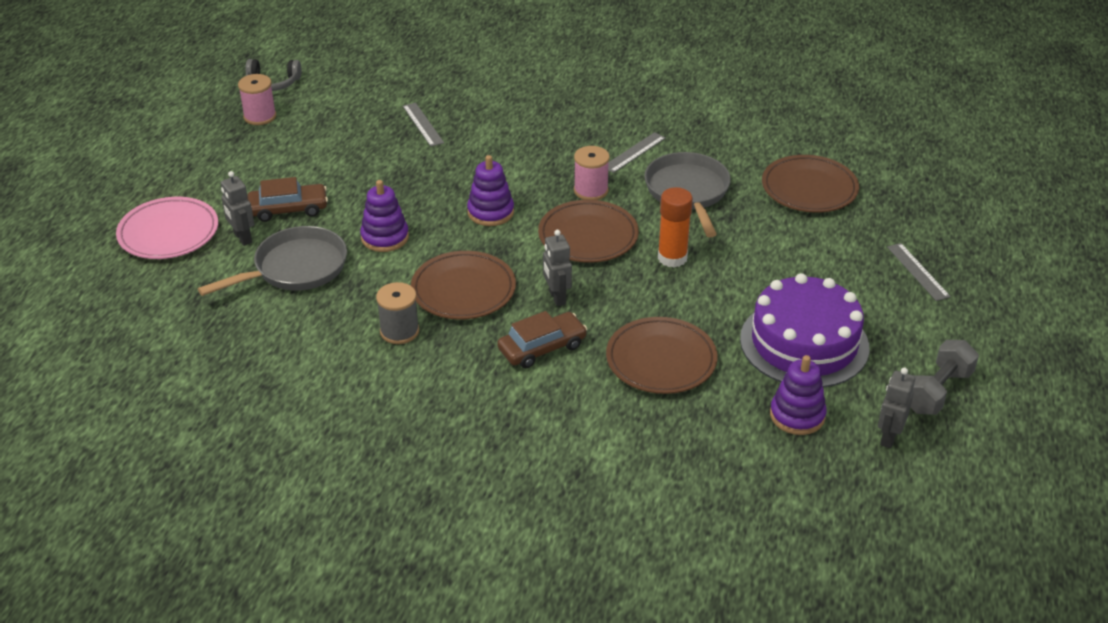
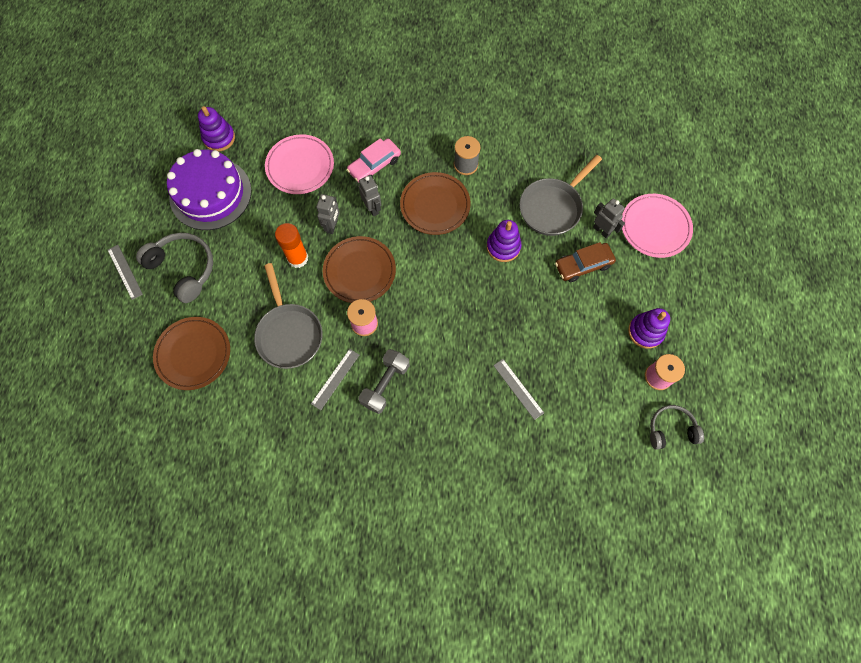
camera: 170 degrees right, 30 degrees up
(490, 212) = (435, 286): purple stacking toy -> purple stacking toy (645, 331)
(542, 347) = (374, 165): brown car -> pink car
(661, 360) = (300, 166): brown plate -> pink plate
(834, 265) = (183, 268): none -> grey headphones
(888, 437) = (168, 131): grey robot -> grey robot (332, 226)
(937, 391) = (133, 168): grey dumbbell -> grey dumbbell (385, 384)

